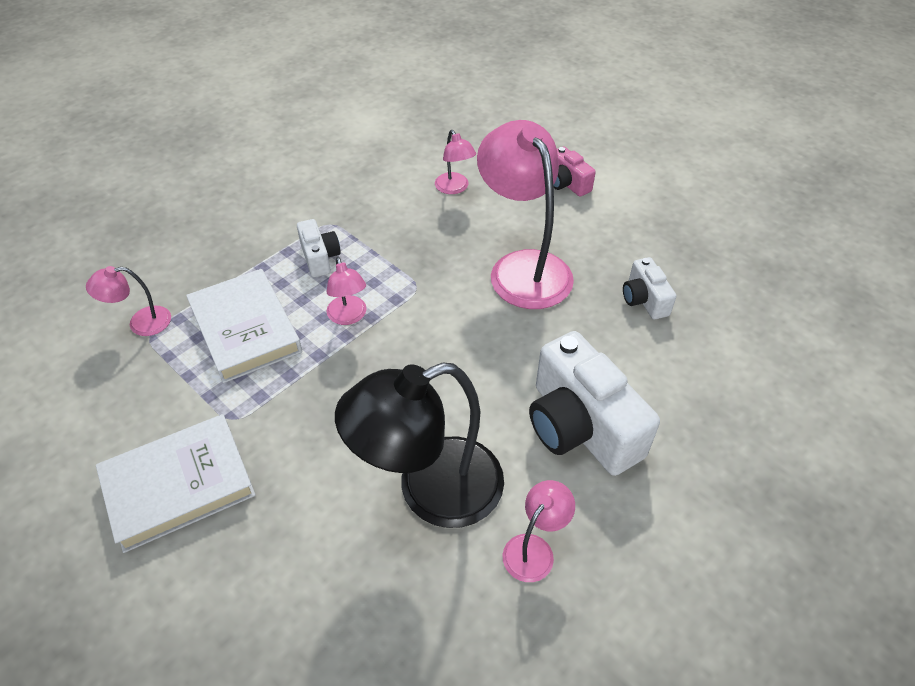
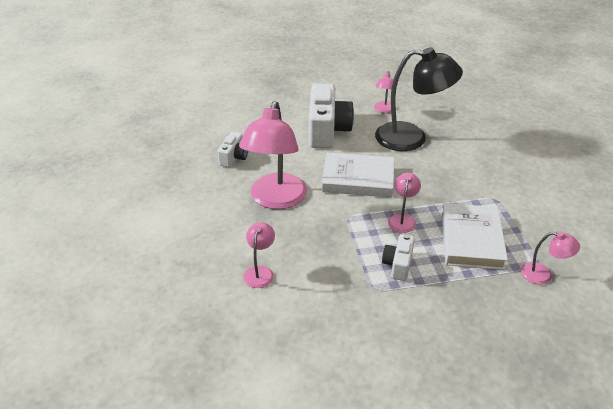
camera: 145 degrees left, 10 degrees down
(179, 485) = (531, 183): white book -> white book (358, 179)
(534, 549) = (384, 110): pink lamp -> pink lamp turned 60 degrees counterclockwise
(567, 183) = (182, 236): pink camera -> none

